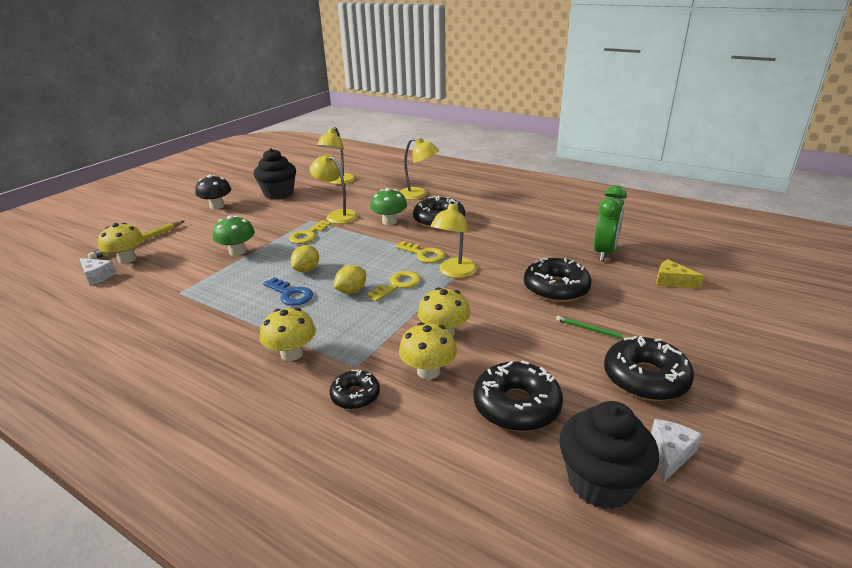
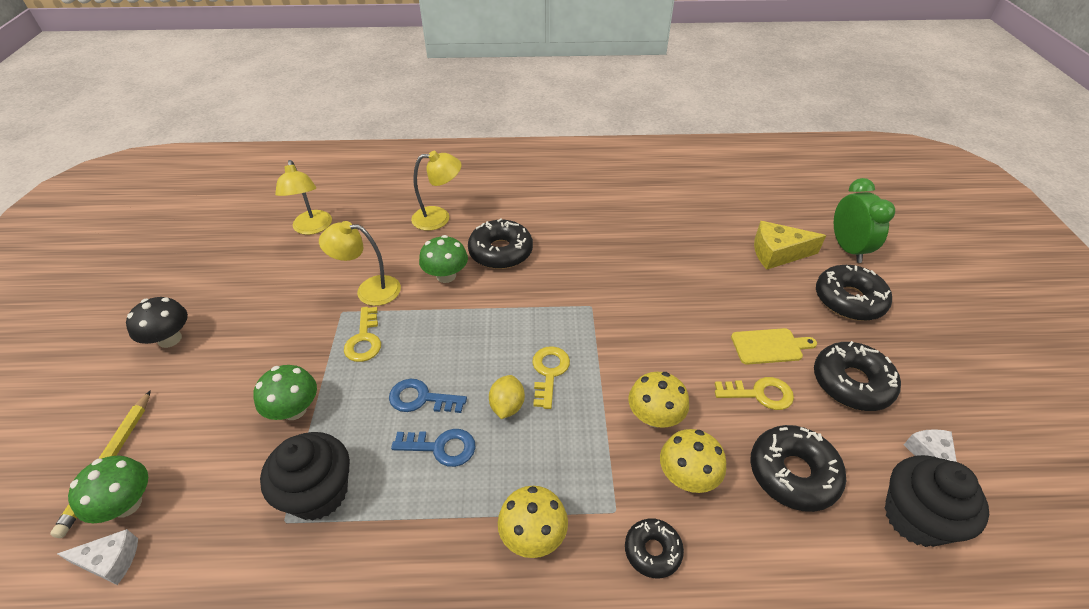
camera: 35 degrees left, 15 degrees up
(127, 259) = (127, 504): yellow mushroom -> green mushroom
(278, 194) = (246, 280): black cupcake -> black cupcake (318, 493)
(306, 270) = (421, 398): yellow lemon -> blue key
(423, 254) = (533, 313): yellow key -> yellow key (759, 394)
(454, 273) = (589, 326): yellow lamp -> none
(556, 288) = (698, 305): black donut -> black donut (849, 300)
(591, 330) = (769, 346): green pencil -> yellow cutting board
(605, 252) = (697, 237): green clock -> green clock (847, 249)
(672, 281) = (777, 253): yellow cheese -> yellow cheese, size x1.56

